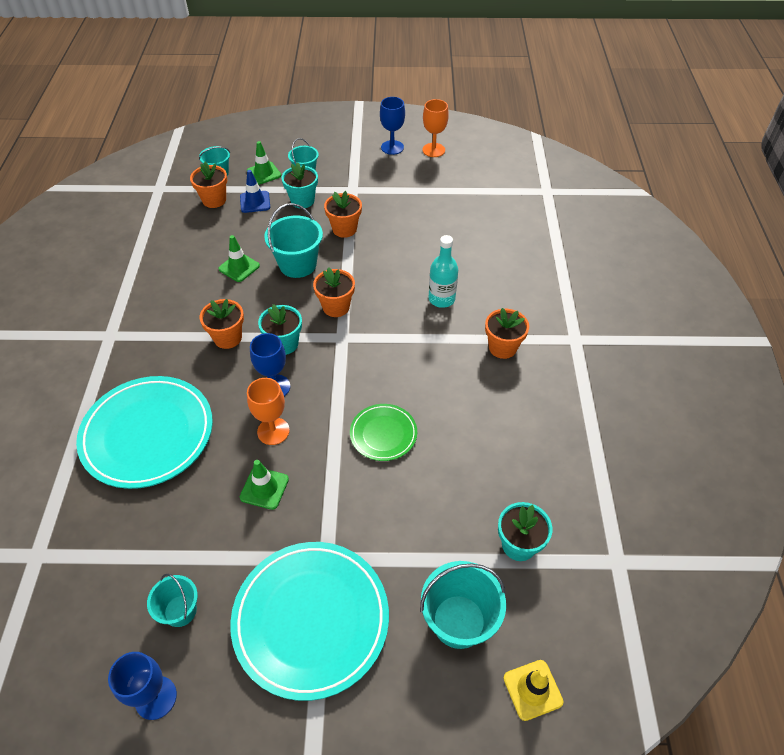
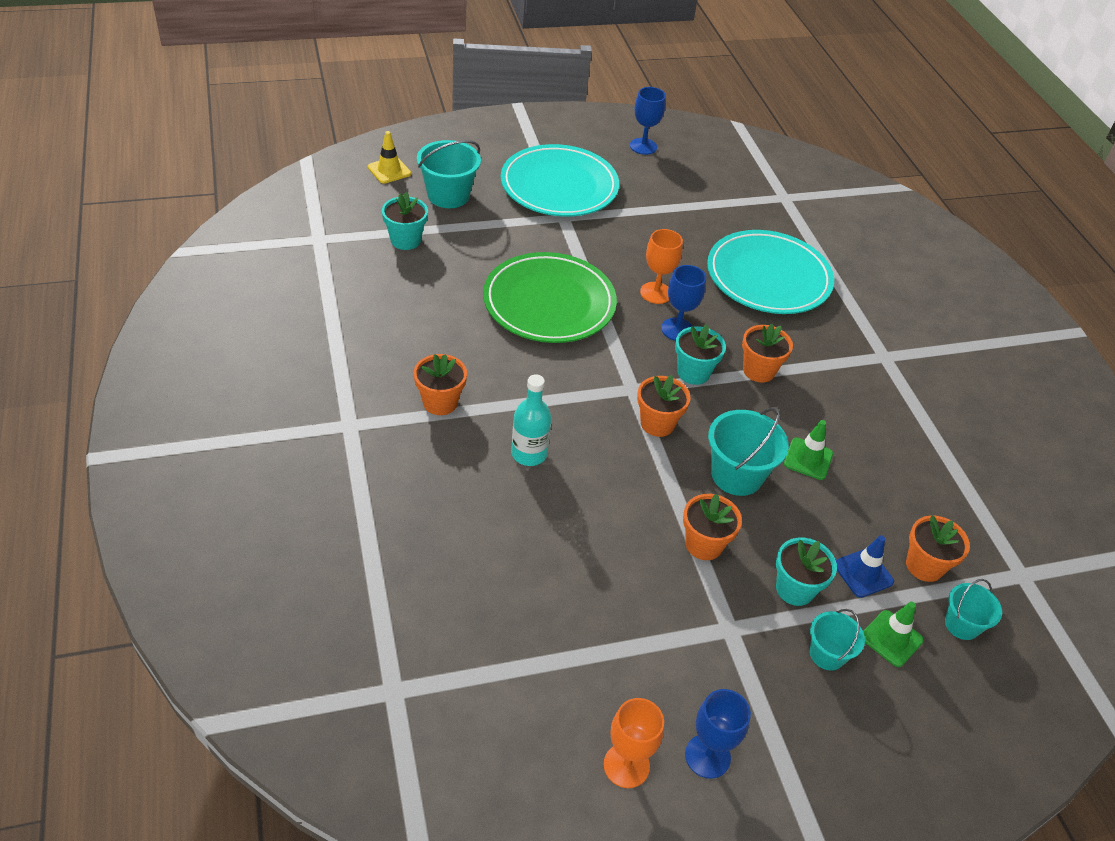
camera: 160 degrees right, 5 degrees down
(180, 611) = (656, 182): turquoise bucket -> none
(264, 488) = (638, 252): green traffic cone -> none
(383, 434) = (549, 303): green plate -> green plate, size x1.95

